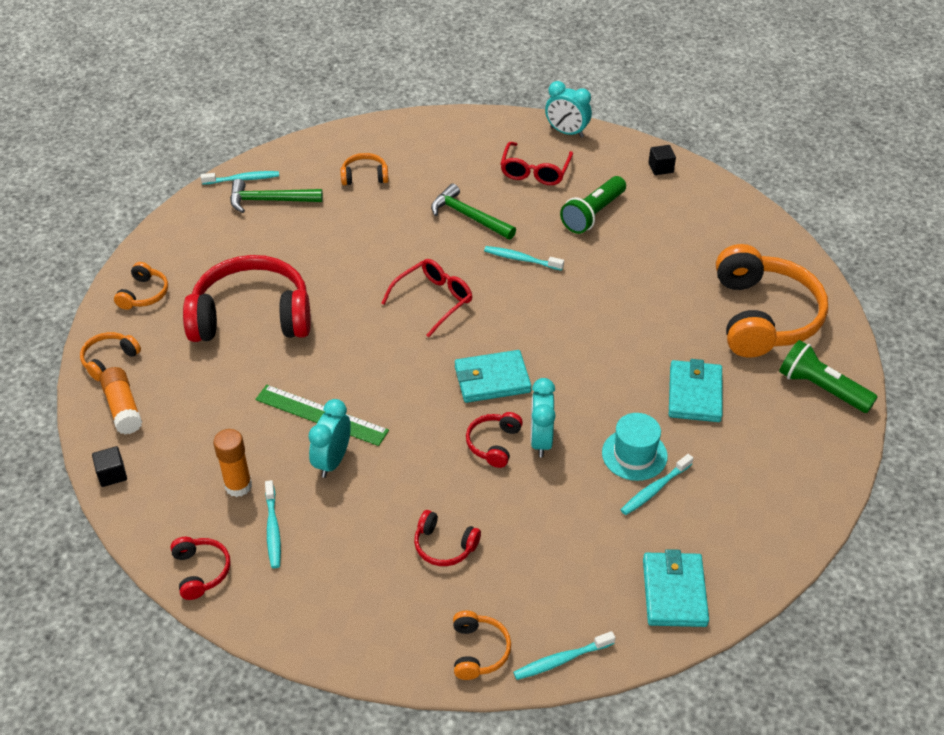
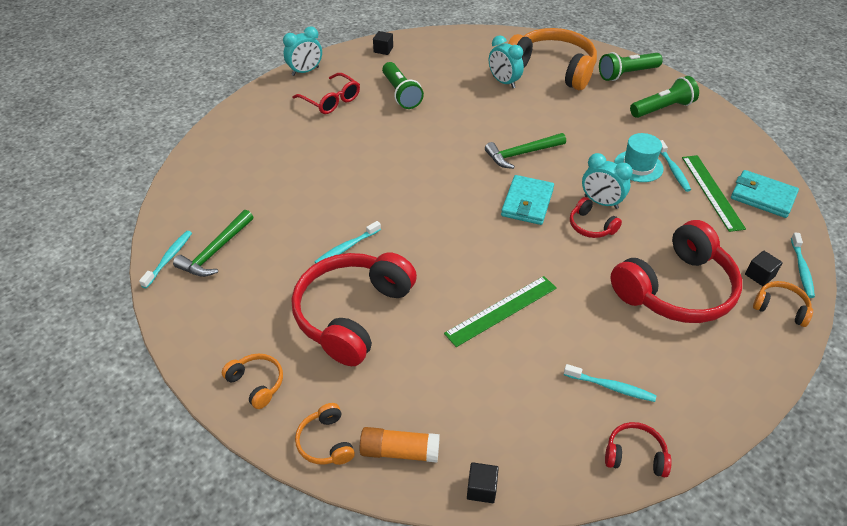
camera: 60 degrees left, 0 degrees up
(238, 486) = (550, 394): orange glue stick -> none
(332, 461) = (556, 321): turquoise clock -> turquoise clock (504, 82)
(364, 176) = (245, 184): orange headphones -> none
(433, 300) = (422, 201): red glasses -> none
(444, 546) = (676, 289): red headphones -> red headphones, size x2.27
(469, 216) = (347, 149): green hammer -> green hammer (521, 154)
(520, 619) = (759, 275): none -> black cube
(521, 259) = (416, 142): turquoise toothbrush -> turquoise toothbrush (346, 247)
(642, 538) = (712, 192): none -> green ruler
(695, 394) = (601, 121): turquoise wallet -> none
(776, 445) = (663, 108): none -> green flashlight

